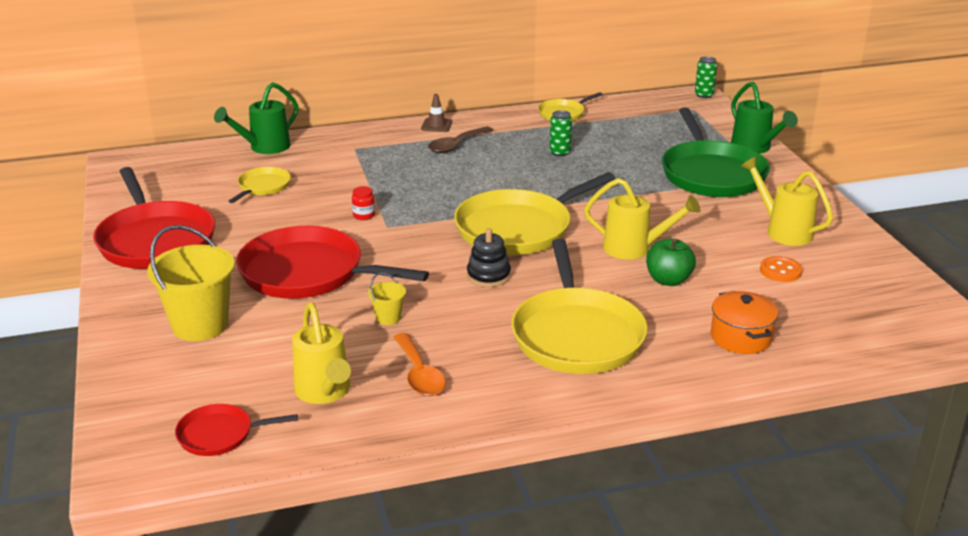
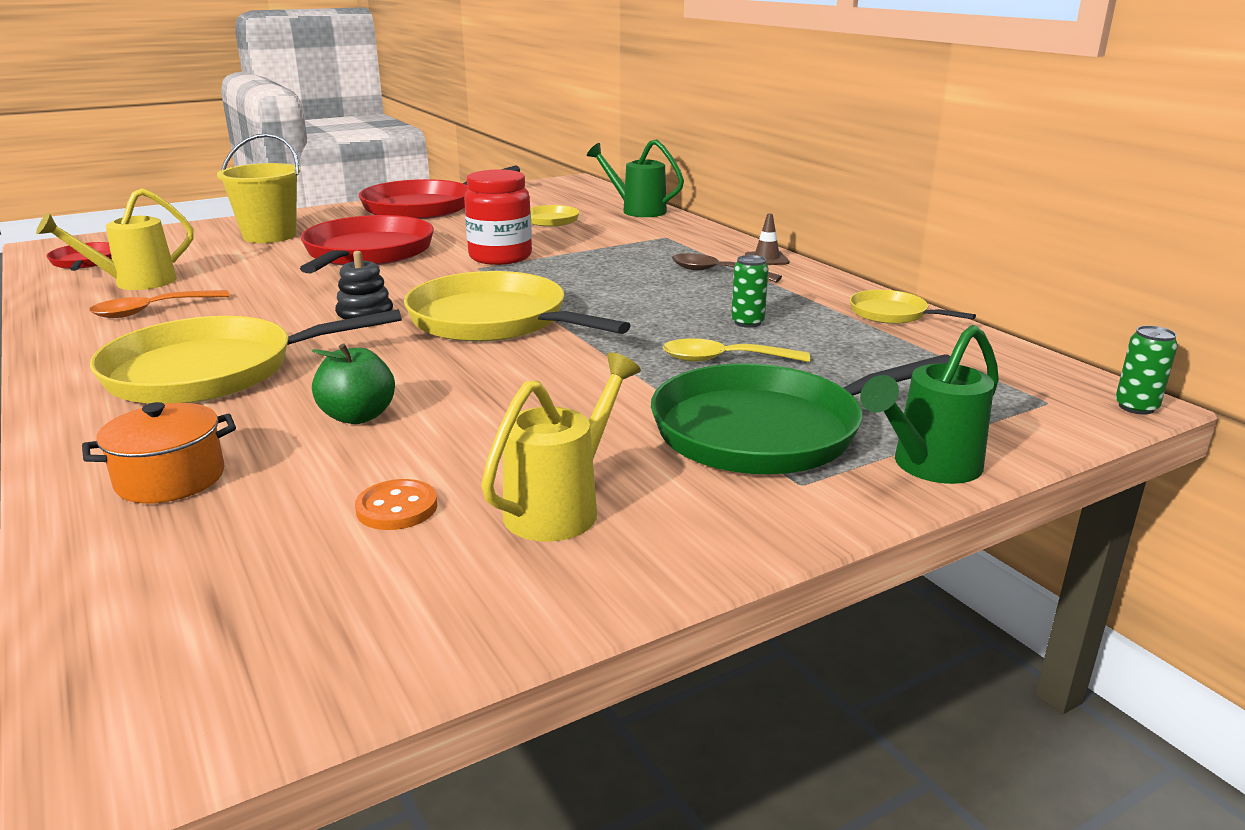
camera: 75 degrees right, 5 degrees down
(364, 215) = (500, 257): red jar -> red jar, size x2.47
(388, 318) = (271, 288): yellow bucket -> none
(617, 168) = (723, 360): none -> yellow spoon
(634, 249) = (454, 388): yellow watering can -> none

